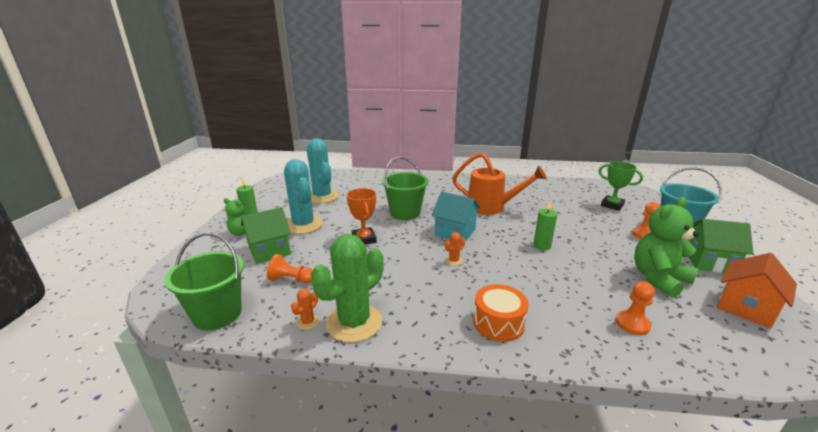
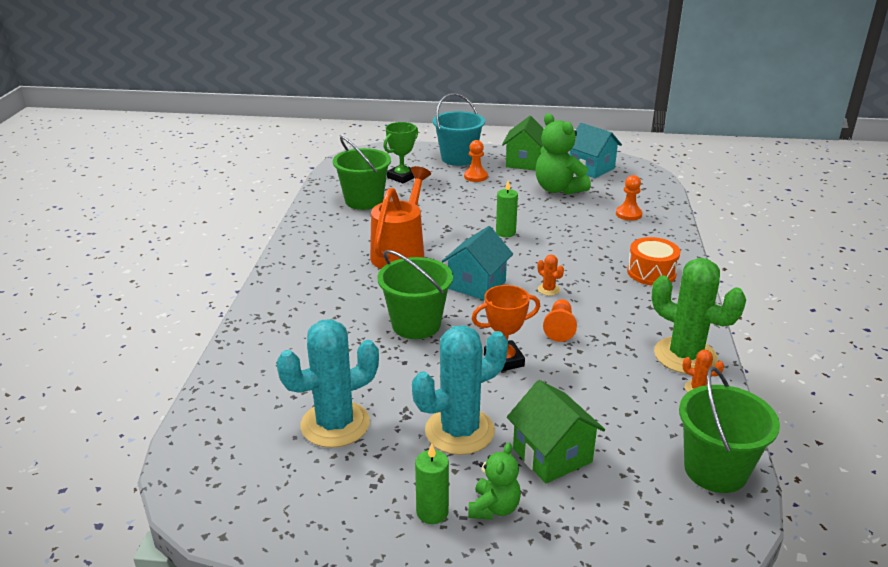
camera: 90 degrees left, 5 degrees up
(291, 280) = (622, 416): orange pawn -> orange pawn (559, 328)
(560, 194) = (364, 201): none -> green bucket
(746, 308) = (591, 168): orange house -> turquoise house

